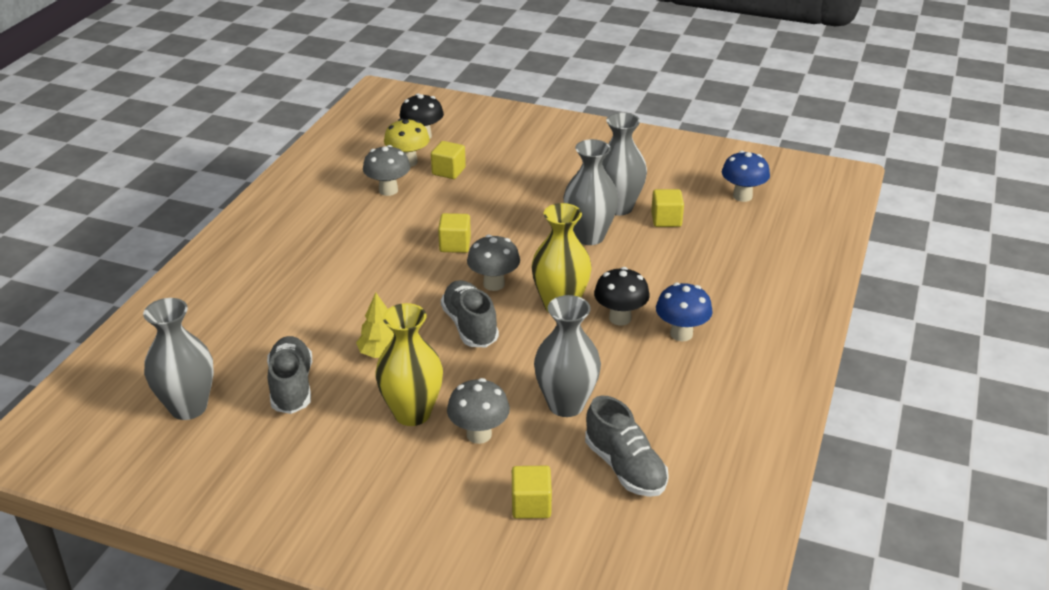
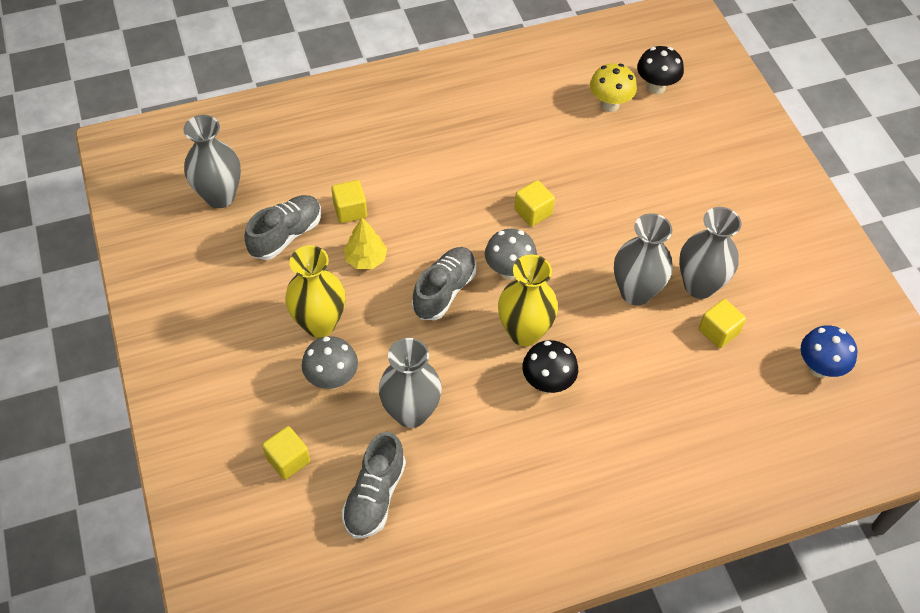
camera: 50 degrees right, 20 degrees up
(388, 190) = (559, 121): grey mushroom -> none
(448, 171) = (625, 138): yellow cube -> yellow cube (350, 210)
(681, 334) = (568, 439): blue mushroom -> none

